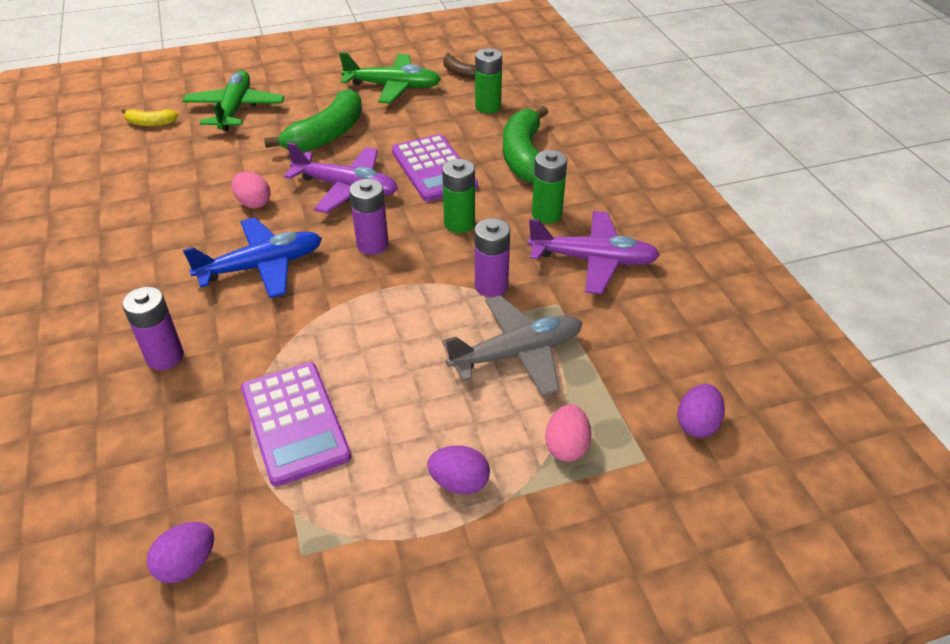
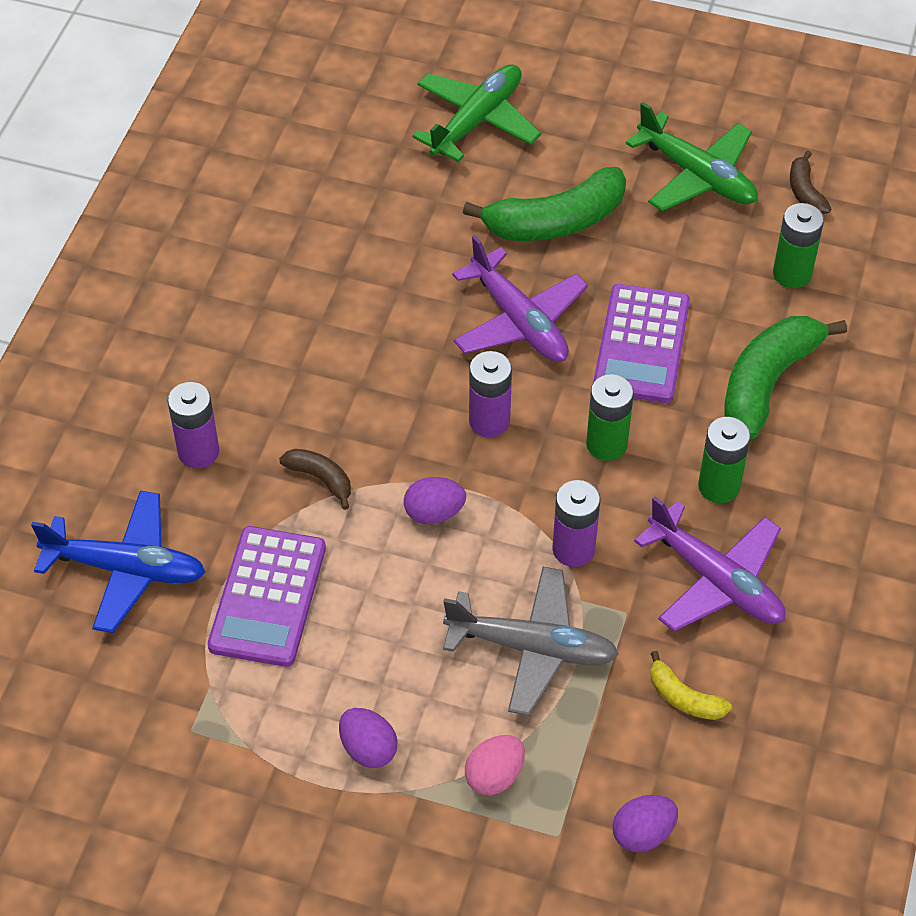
camera: 35 degrees right, 10 degrees up
(150, 123) = (367, 98): yellow banana -> yellow banana (684, 698)
(187, 564) = (98, 681): purple egg -> purple egg (434, 513)
(253, 203) = (403, 289): pink egg -> none
(262, 266) = (356, 387): blue plane -> blue plane (126, 569)
(278, 329) = (320, 479): none -> brown banana

